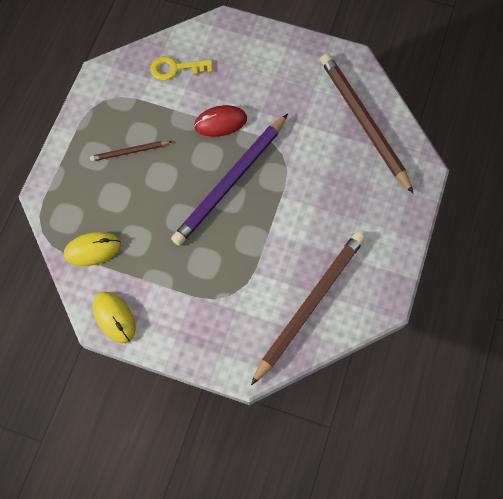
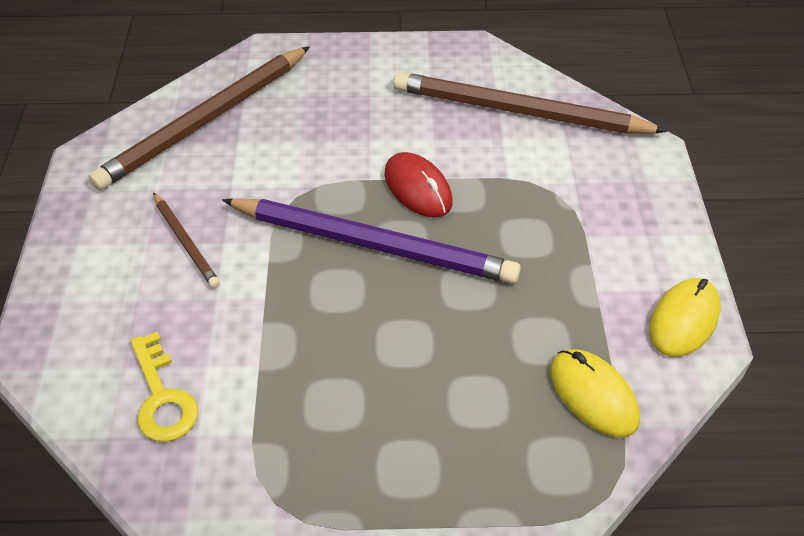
camera: 110 degrees left, 20 degrees down
(130, 152) = (376, 409): brown pencil -> brown pencil (186, 242)
(220, 122) = (264, 290): red mouse -> red mouse (418, 188)

